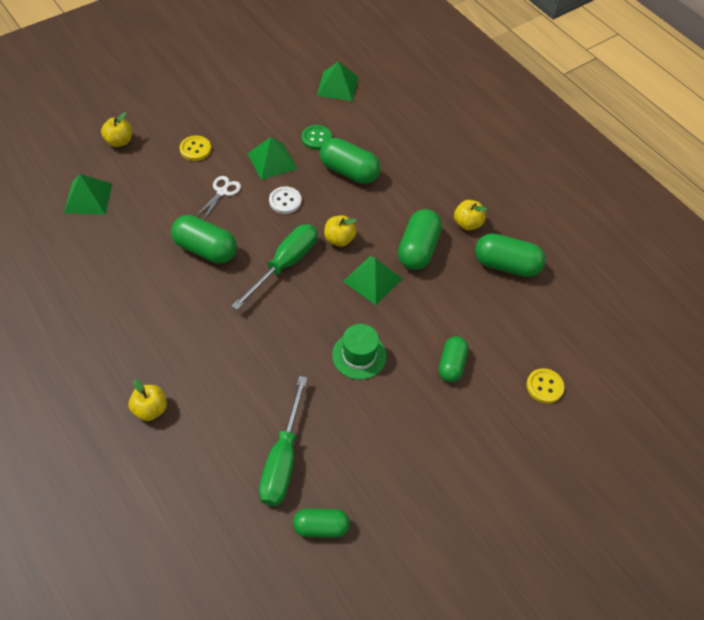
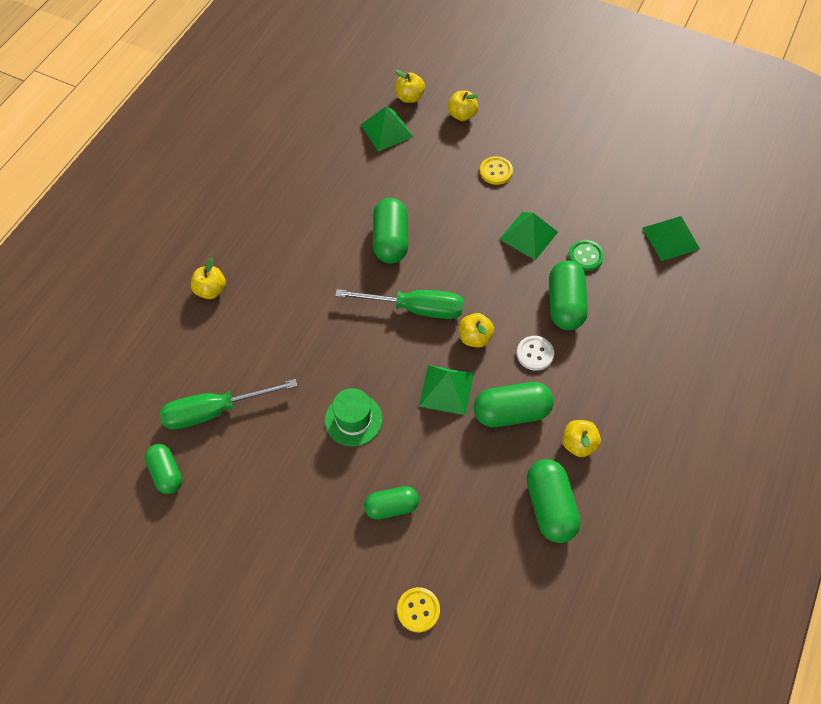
camera: 65 degrees right, 5 degrees up
(67, 165) = (409, 97): none -> yellow apple
(222, 192) = (462, 217): white scissors -> none
(285, 201) = (488, 271): white button -> white button (535, 354)

